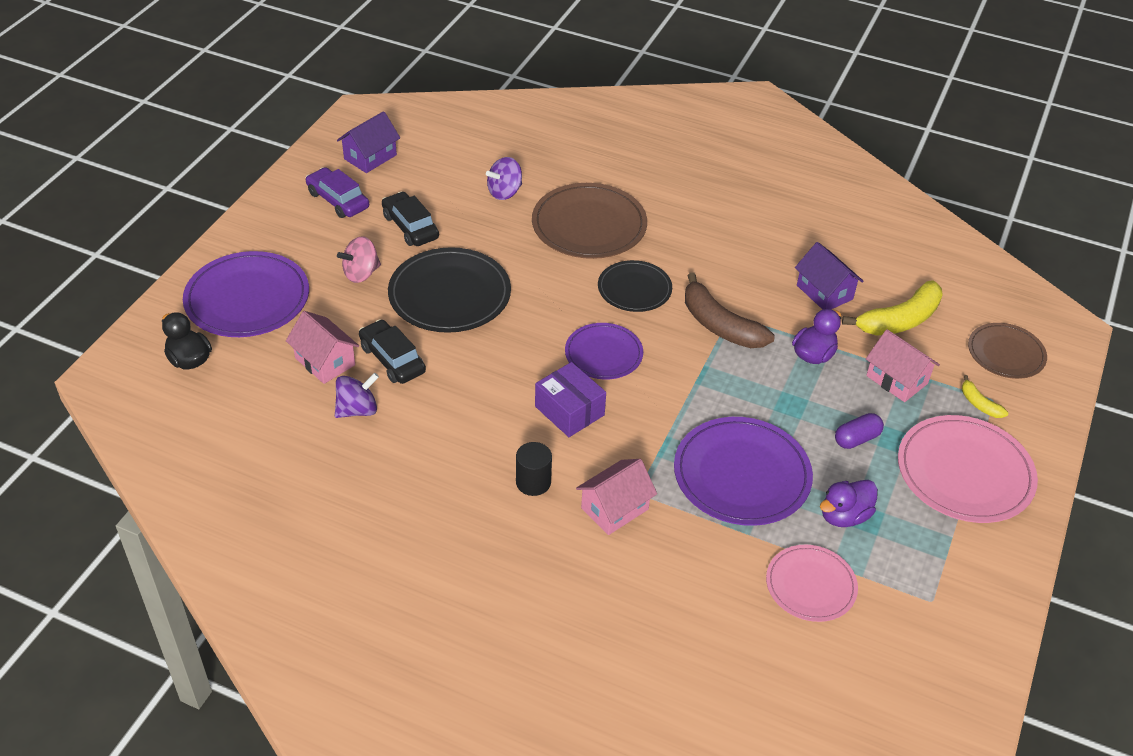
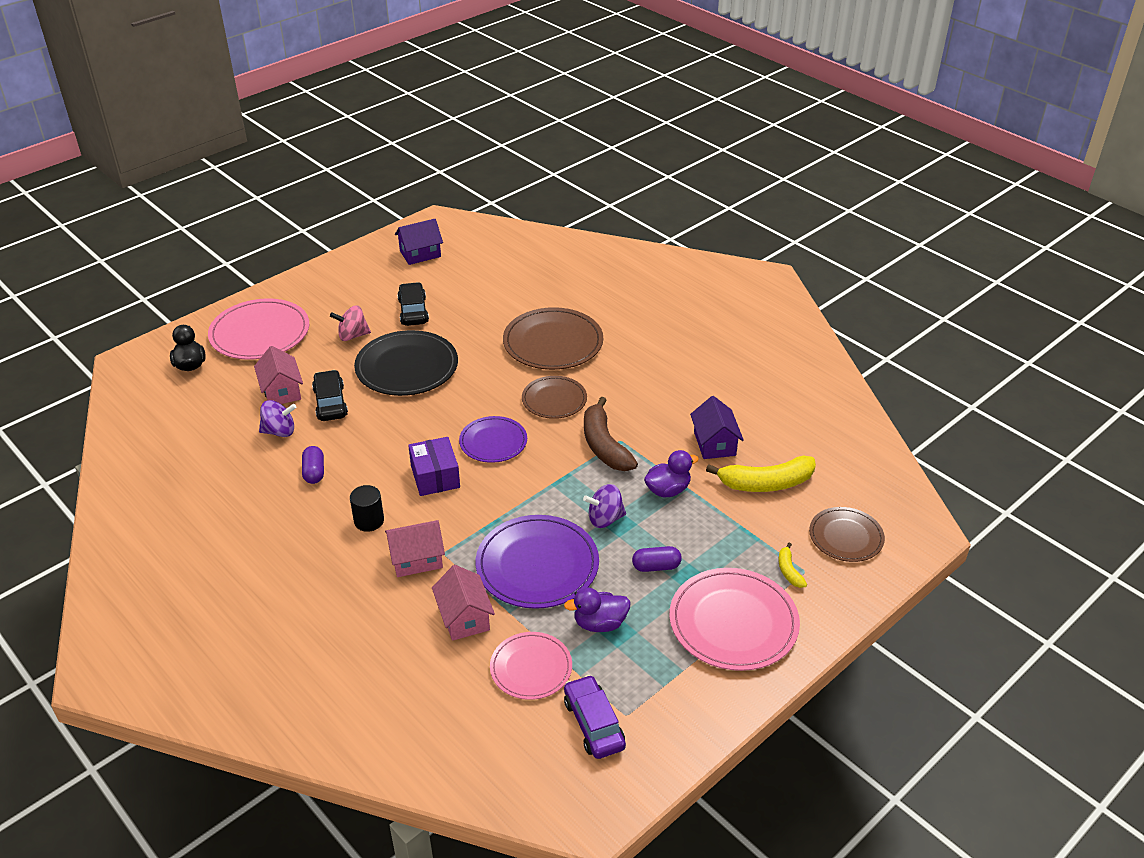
camera: 25 degrees right, 5 degrees down
(247, 298) = (260, 333): purple plate -> pink plate
(338, 200) = (374, 279): purple car -> purple car (594, 723)
(432, 445) = (314, 472): none -> purple capsule
(504, 192) = (504, 302): purple spinning top -> purple spinning top (605, 519)
(634, 289) = (554, 400): black plate -> brown plate
(896, 380) = (727, 530): pink house -> pink house (464, 617)

